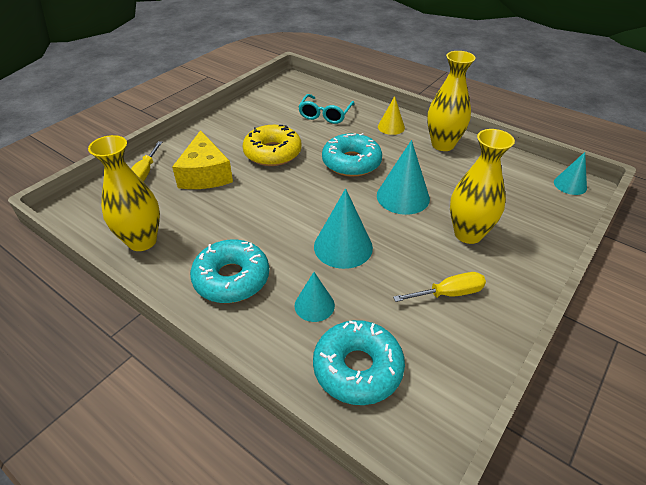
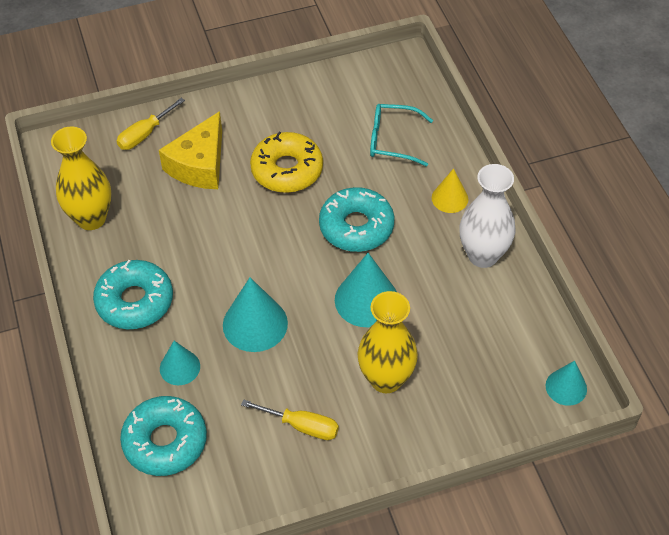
camera: 35 degrees right, 10 degrees up
(325, 115) = (392, 140): turquoise glasses -> turquoise glasses turned 45 degrees clockwise
(443, 144) = (483, 255): yellow vase -> white vase

